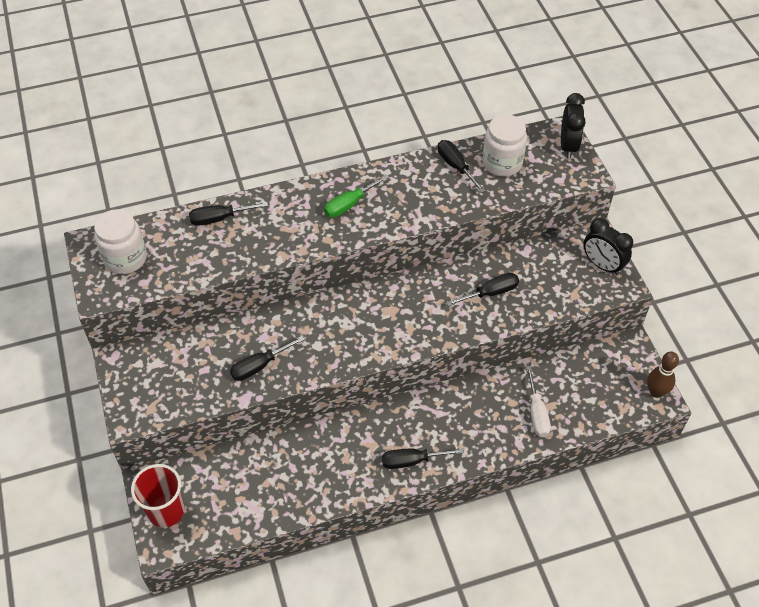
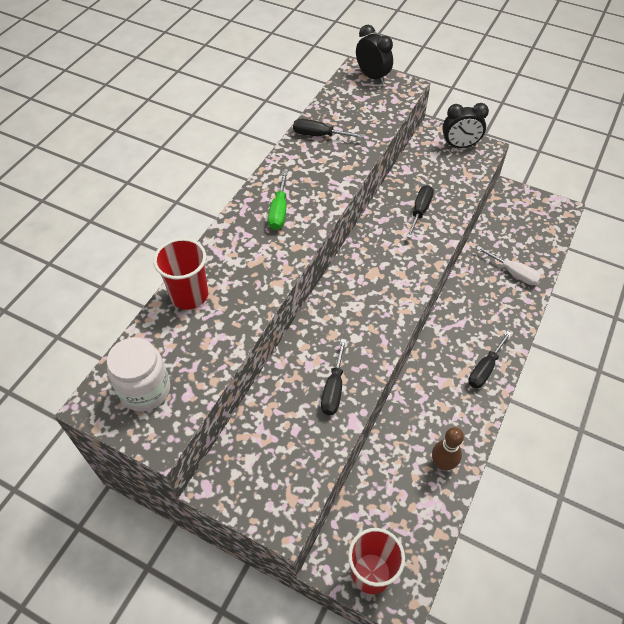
camera: 45 degrees left, 0 degrees up
(219, 218) = (189, 295): black screwdriver -> red cup
(502, 163) = (346, 113): white jar -> none
(656, 392) = (555, 207): brown bowling pin -> brown bowling pin (442, 463)

